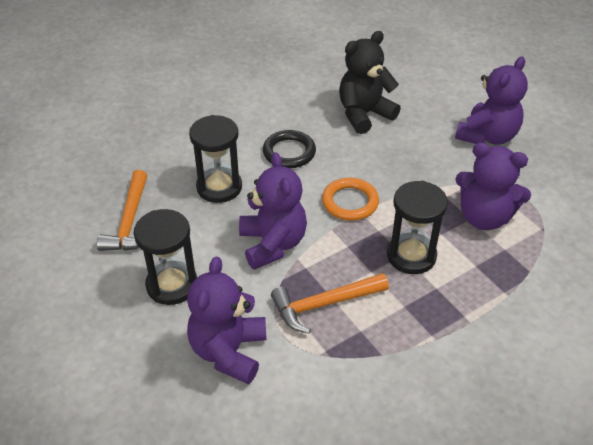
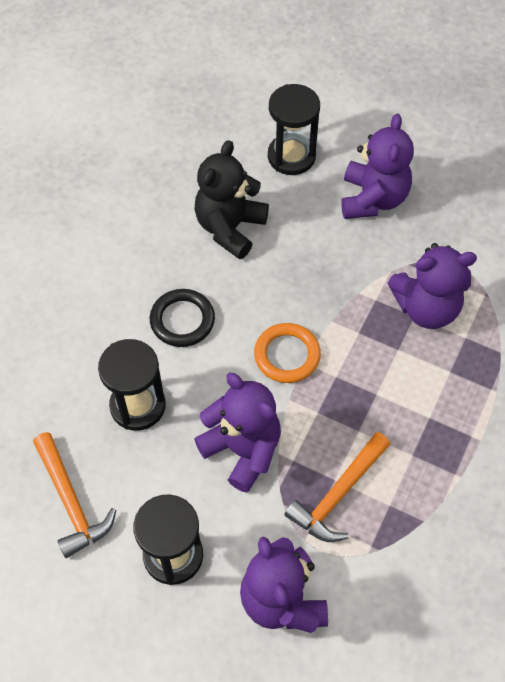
camera: 30 degrees left, 15 degrees up
(411, 256) = (385, 391): black hourglass -> black hourglass (291, 156)

